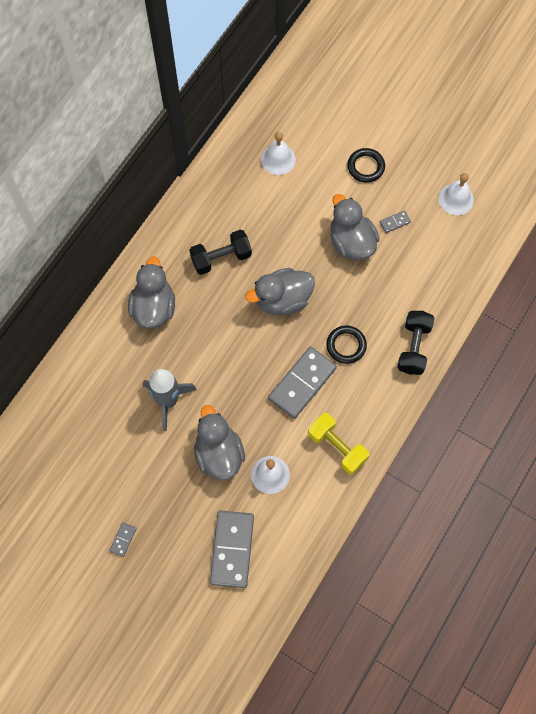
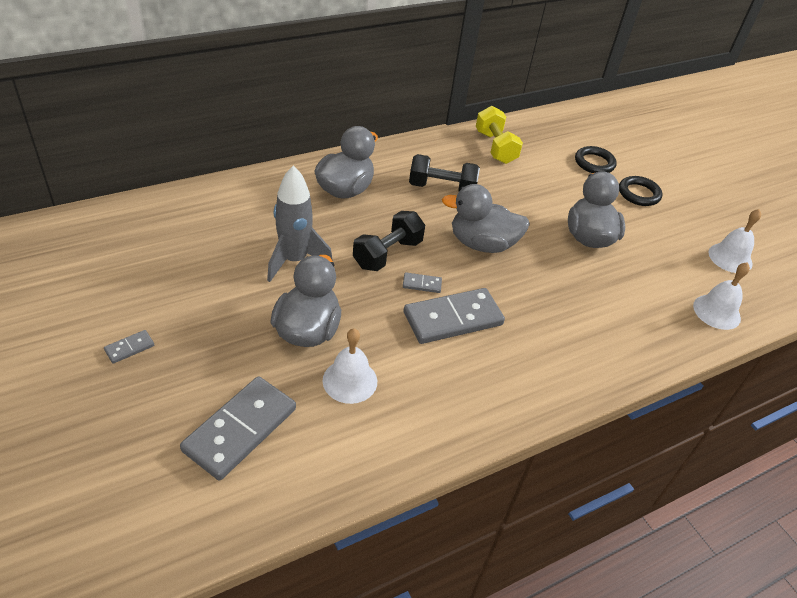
camera: 25 degrees right, 25 degrees down
(278, 159) = (550, 153): white bell -> white bell (716, 312)
(337, 447) = (452, 398): yellow dumbbell -> yellow dumbbell (495, 147)
(346, 345) = (528, 312): black ring -> black ring (594, 163)
(395, 222) = (648, 244): grey domino -> grey domino (422, 284)
(413, 347) = (611, 354): black dumbbell -> black dumbbell (387, 254)

